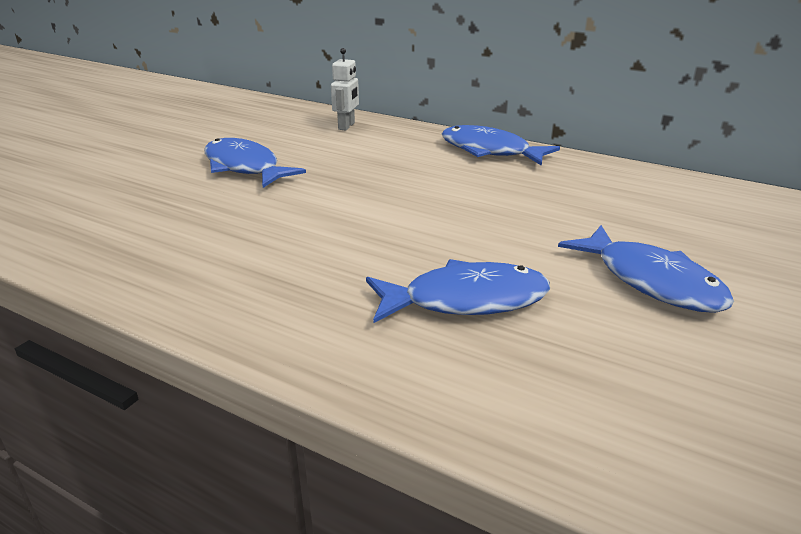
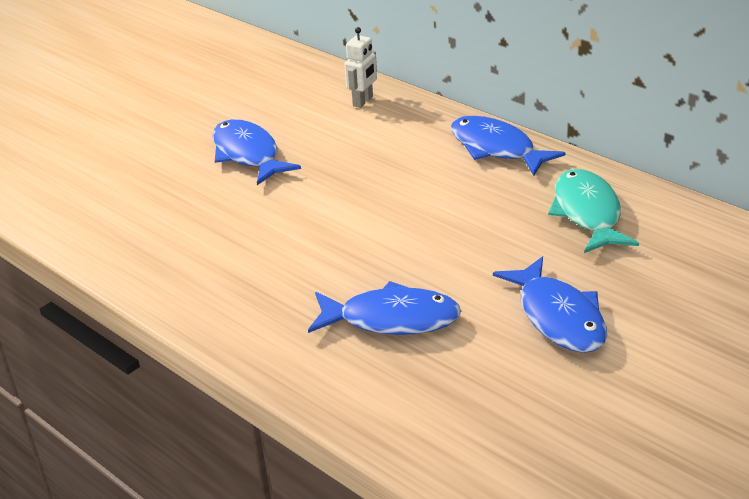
camera: 15 degrees right, 5 degrees up
(609, 191) = (587, 213): none -> turquoise fish

